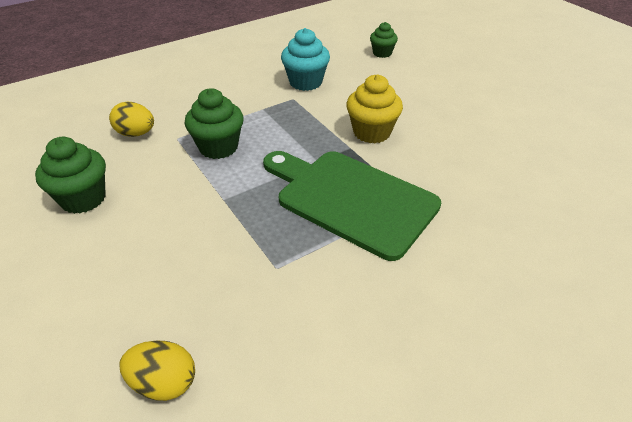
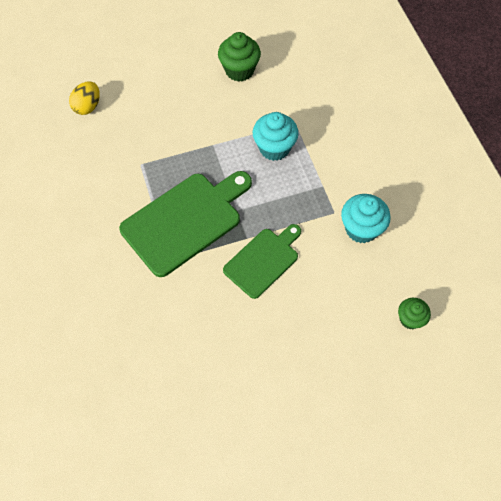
camera: 105 degrees right, 20 degrees up
(136, 134) = (308, 98): yellow egg -> none
(218, 147) = (274, 148): green cupcake -> turquoise cupcake
(372, 132) = (263, 260): yellow cupcake -> green cutting board

